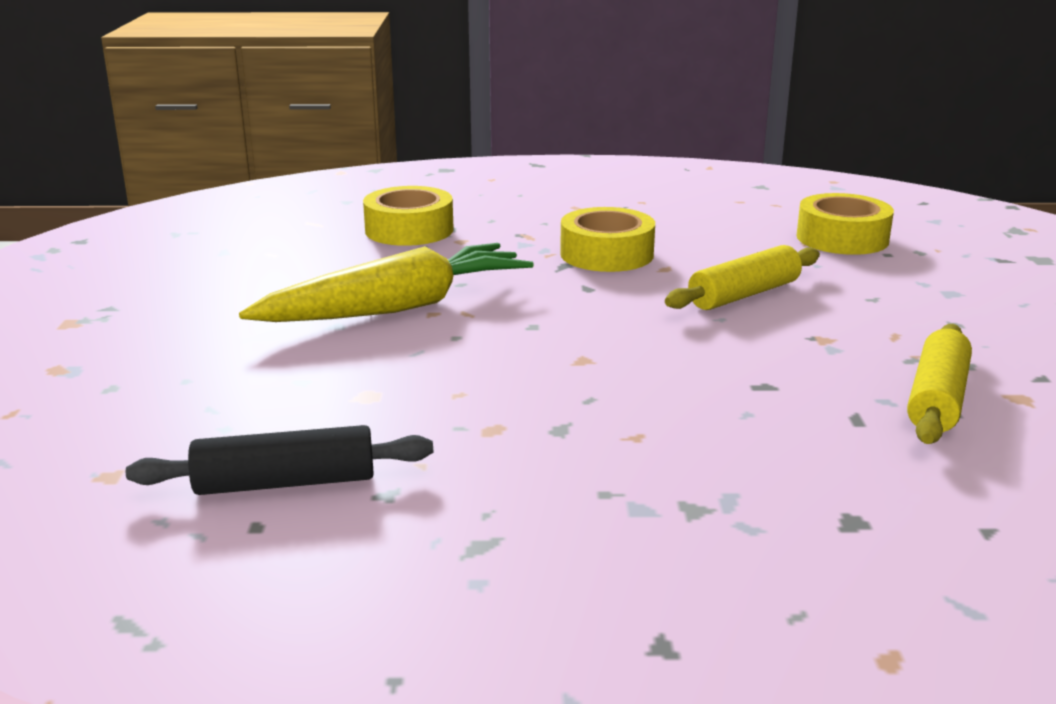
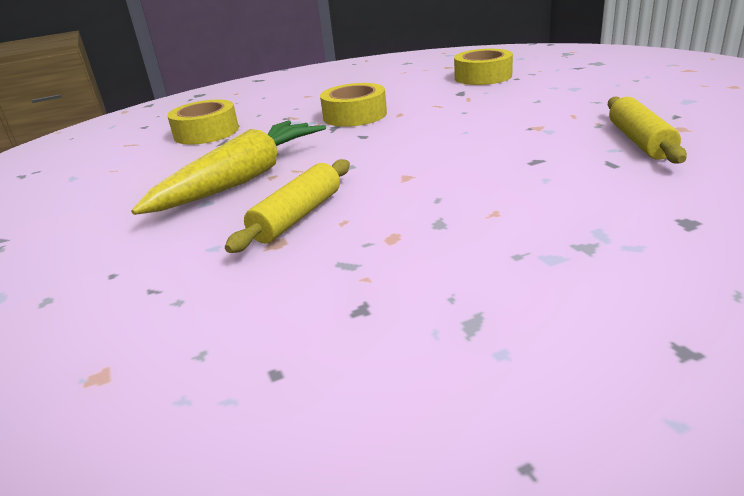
camera: 20 degrees left, 5 degrees up
(285, 483) = (269, 328): black rolling pin -> none
(744, 295) = (463, 116): yellow rolling pin -> yellow rolling pin (298, 217)

